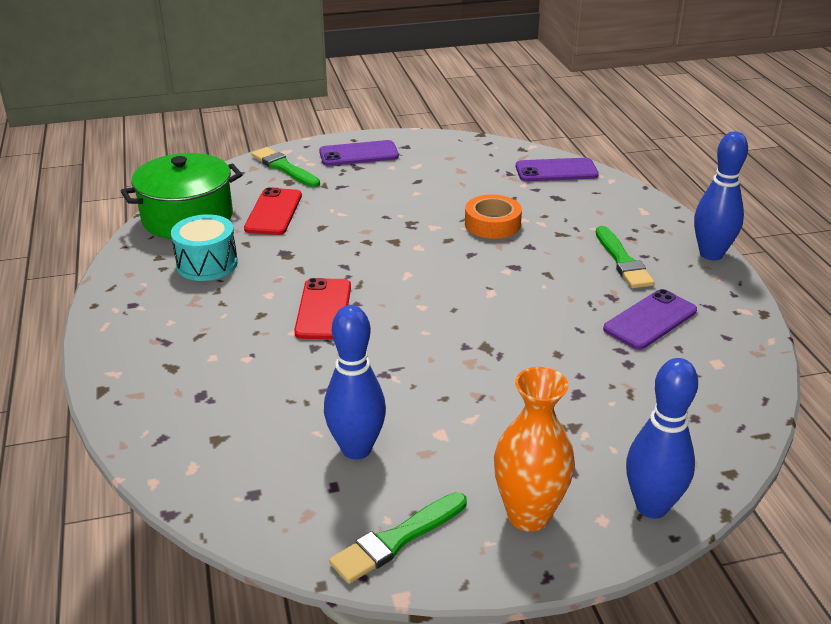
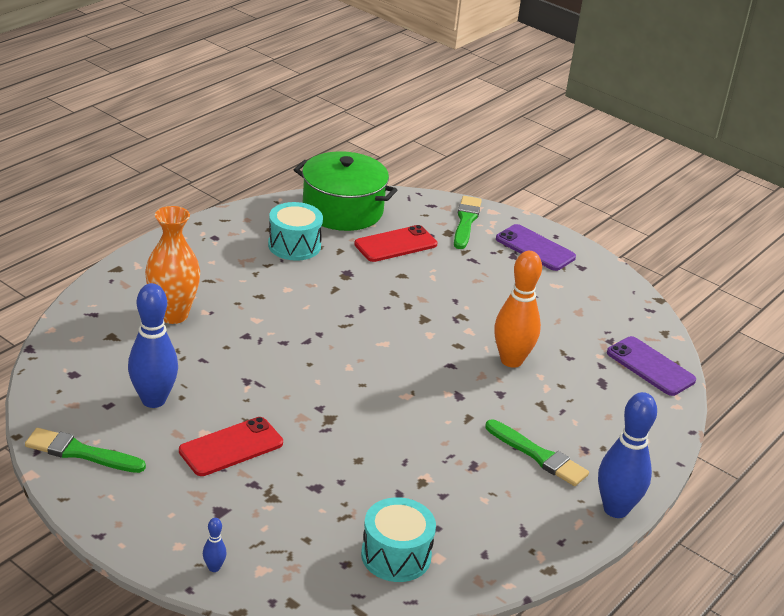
camera: 50 degrees right, 0 degrees up
(323, 309) = (295, 321): red phone -> red phone (231, 447)
(492, 224) = (511, 360): orange tape -> orange bowling pin
(528, 515) = (153, 506): orange vase -> orange vase (173, 315)
(623, 261) = (538, 455): green brush -> green brush turned 90 degrees counterclockwise
(650, 320) = (461, 499): purple phone -> none
(651, 506) = (214, 568): blue bowling pin -> blue bowling pin, size x0.42
(701, 384) = (396, 555): none -> turquoise drum

